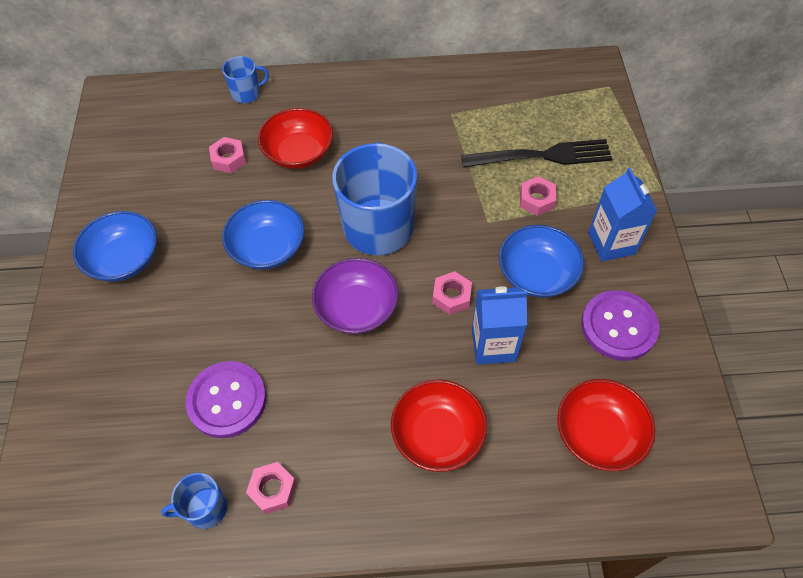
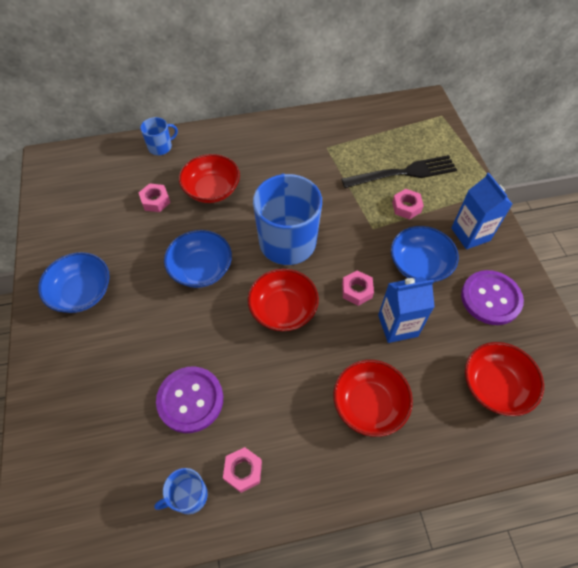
camera: 10 degrees left, 0 degrees up
(357, 308) = (283, 309): purple bowl -> red bowl

